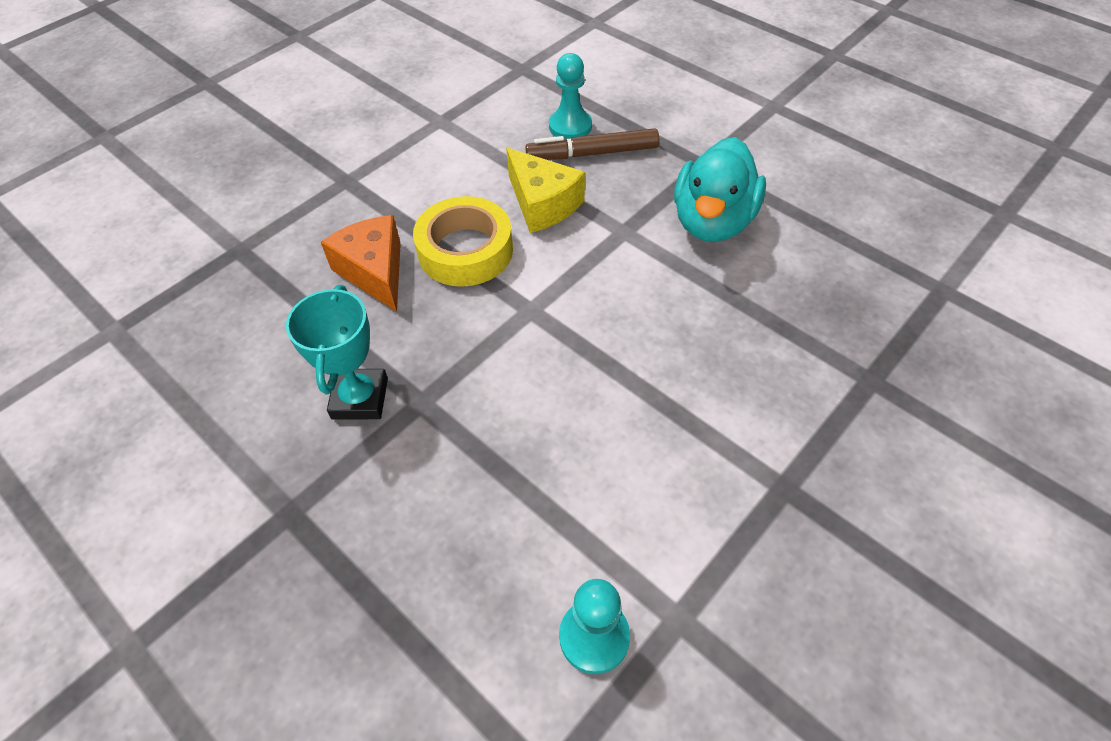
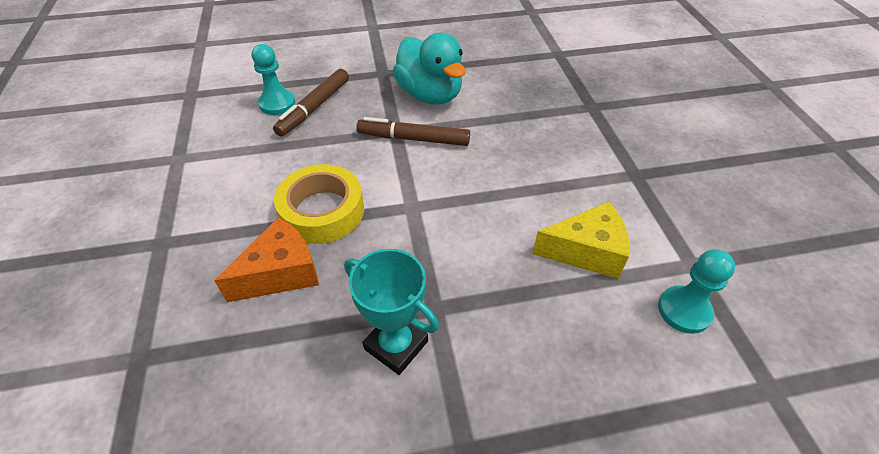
camera: 55 degrees left, 5 degrees down
(374, 272) = (281, 273): orange cheese -> orange cheese turned 135 degrees clockwise
(542, 204) = (328, 152): yellow cheese -> yellow cheese (586, 251)
(628, 253) = (414, 139): none -> brown marker

